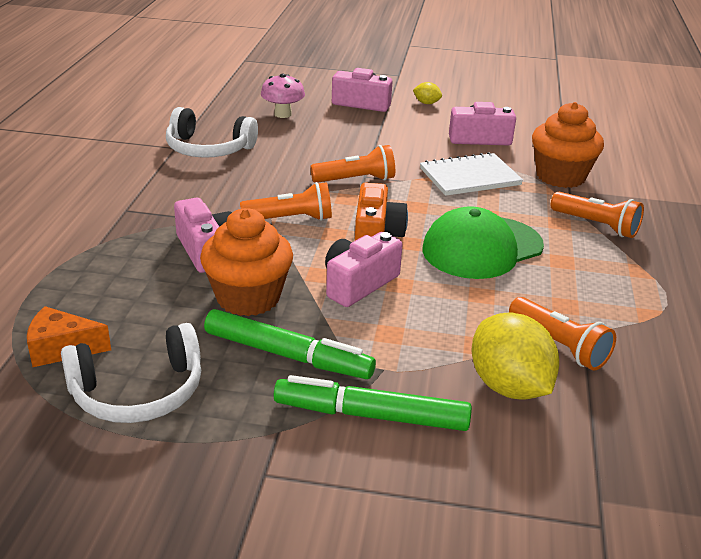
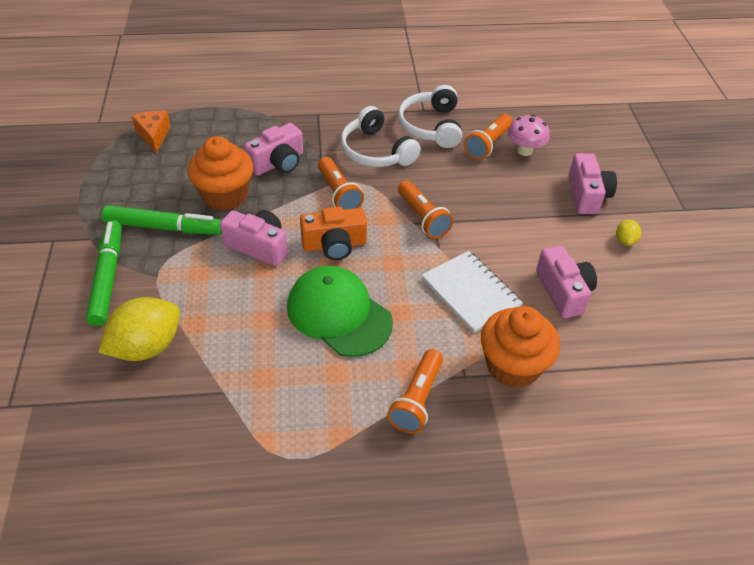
camera: 75 degrees right, 15 degrees up
(138, 392) = (119, 175): white headphones -> white headphones (376, 151)
(287, 355) = (164, 227): green marker -> green marker turned 90 degrees counterclockwise
(559, 346) = (203, 375): orange flashlight -> orange flashlight (487, 145)

